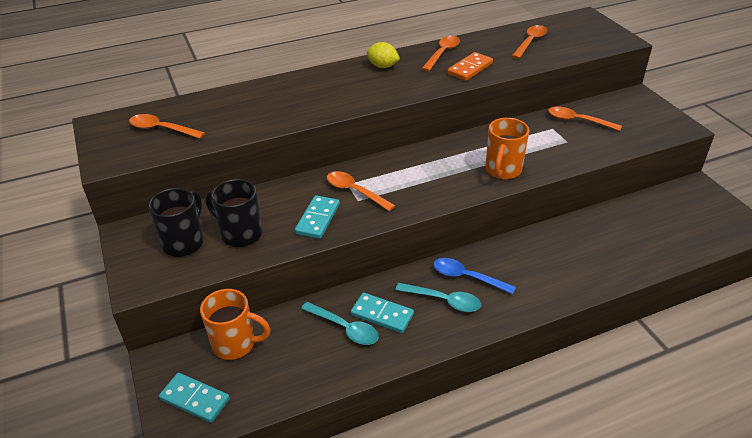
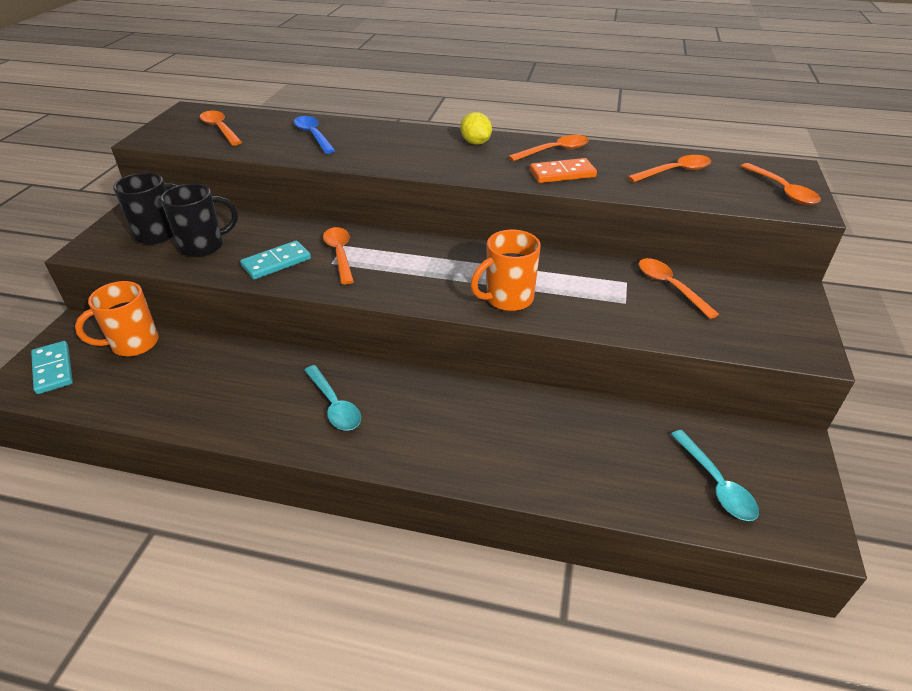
camera: 35 degrees right, 0 degrees up
(235, 344) = (133, 344): orange mug -> orange mug turned 105 degrees clockwise
(240, 234) = (203, 246): black mug -> black mug turned 90 degrees clockwise
(344, 328) = (223, 379): turquoise spoon -> turquoise spoon (715, 483)
(382, 314) = (267, 386): turquoise domino -> none
(467, 277) = (385, 396): blue spoon -> blue spoon (313, 135)
(598, 33) = (782, 190): none -> orange spoon

